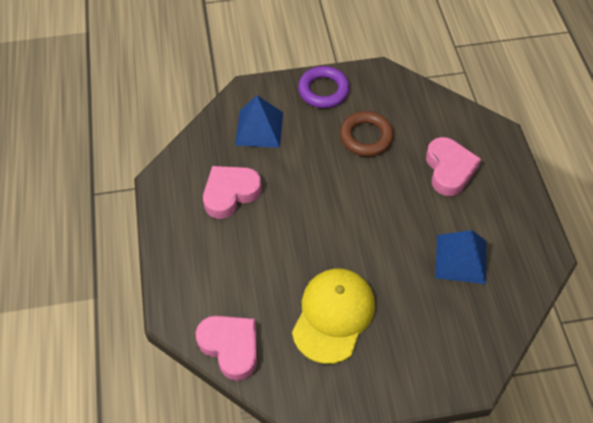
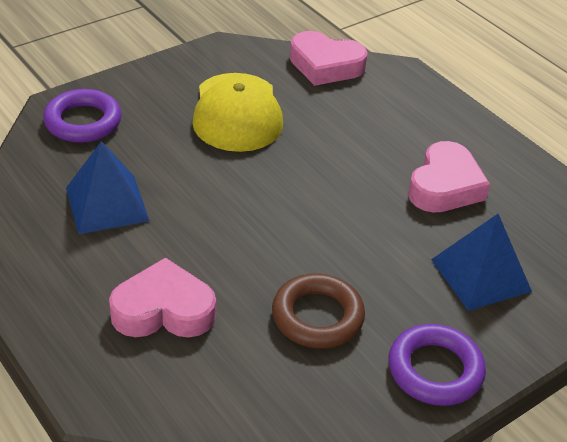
camera: 150 degrees right, 15 degrees down
(449, 170) = (163, 310): pink heart -> pink heart turned 120 degrees clockwise
(457, 350) = (83, 122): none -> purple ring

